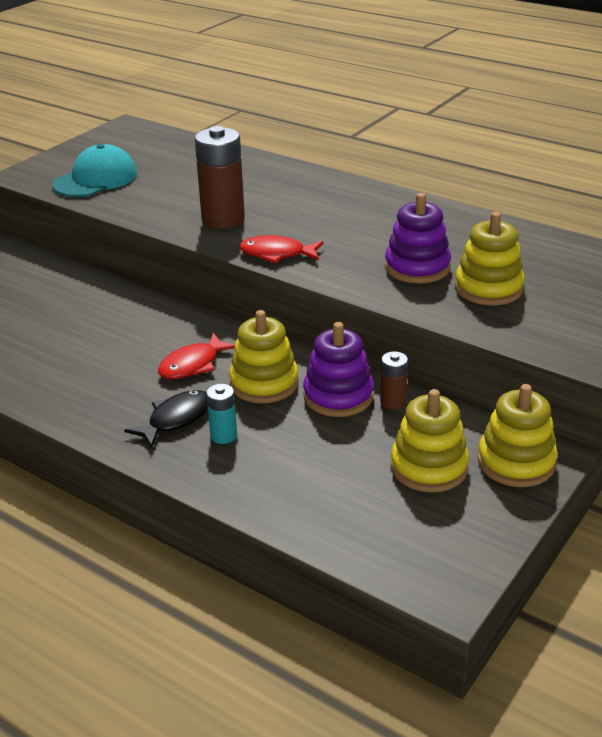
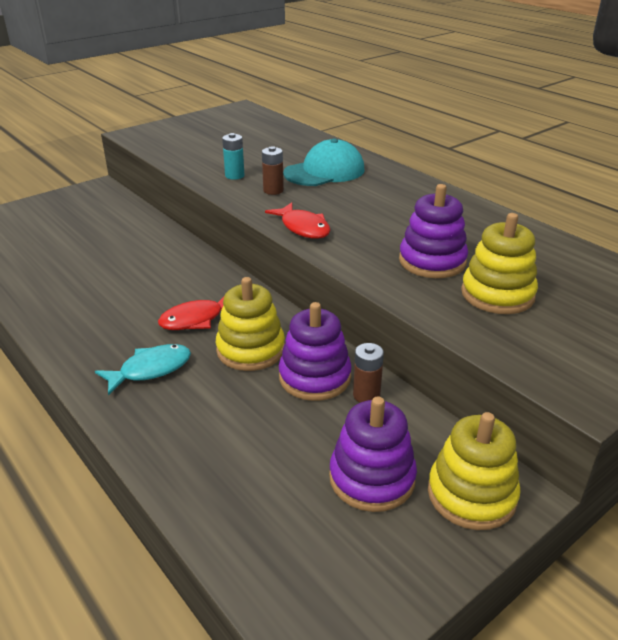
camera: 15 degrees right, 0 degrees up
(96, 179) = (188, 144): turquoise cap -> turquoise cap (324, 171)
(176, 419) = (150, 370): black fish -> turquoise fish
(223, 219) = (273, 190): brown battery -> brown battery, size x0.51
(223, 435) = (184, 396): turquoise battery -> turquoise battery (234, 176)
(277, 254) = (303, 228): red fish -> red fish turned 150 degrees counterclockwise
(429, 467) = (372, 478): yellow stacking toy -> purple stacking toy

